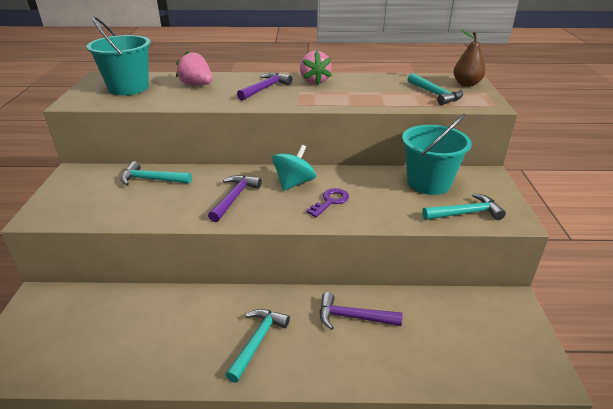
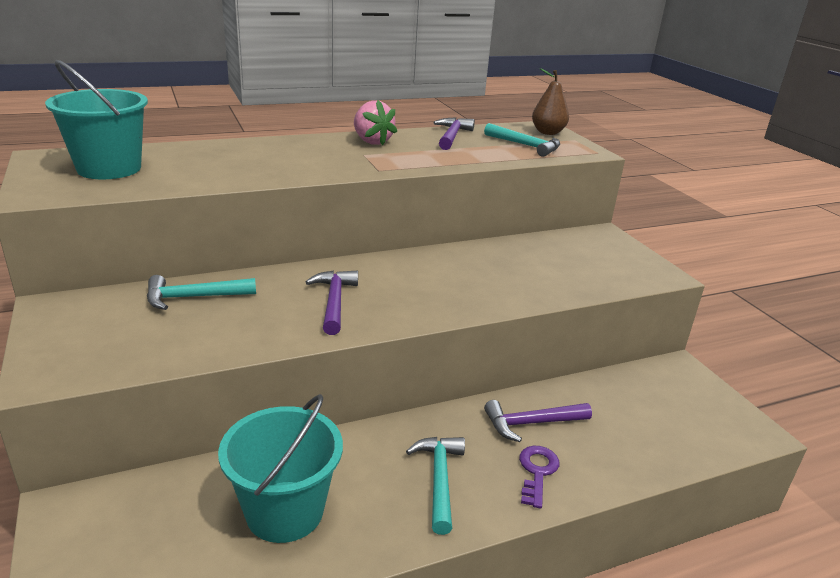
camera: 25 degrees left, 5 degrees down
(196, 85) = (213, 157): pink strawberry -> none
(265, 88) = (316, 154): purple hammer -> purple hammer (452, 136)
(294, 183) = (397, 273): turquoise spinning top -> none
(330, 201) = (458, 287): purple key -> purple key (537, 472)
(428, 183) = (551, 250): turquoise bucket -> turquoise bucket (285, 511)
(465, 213) = (612, 276): turquoise hammer -> none

